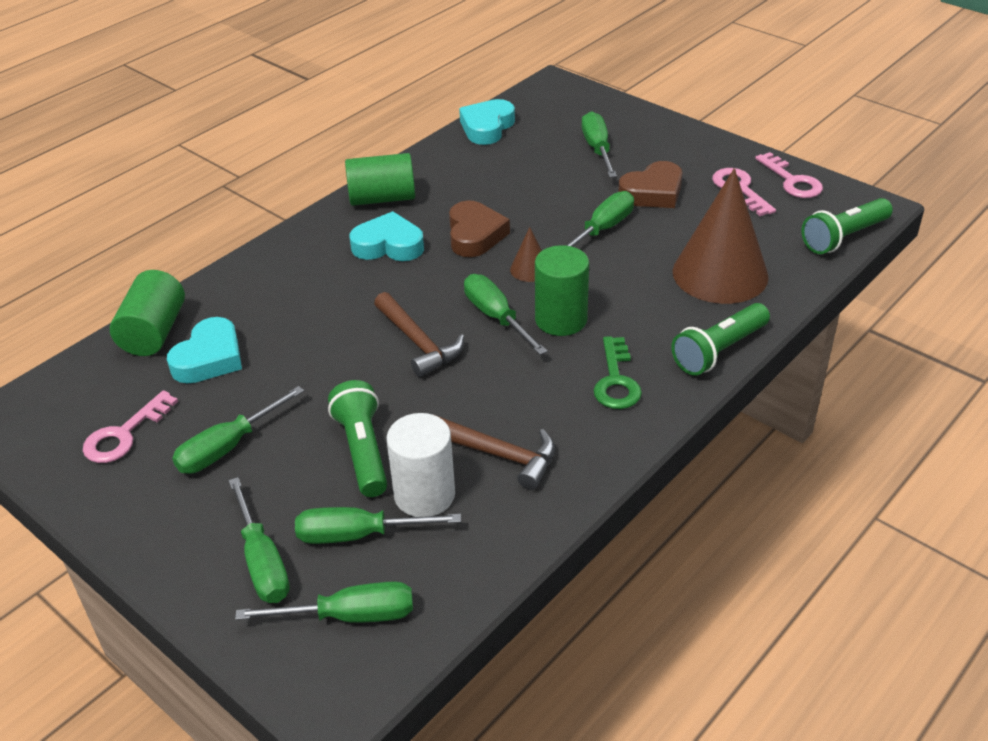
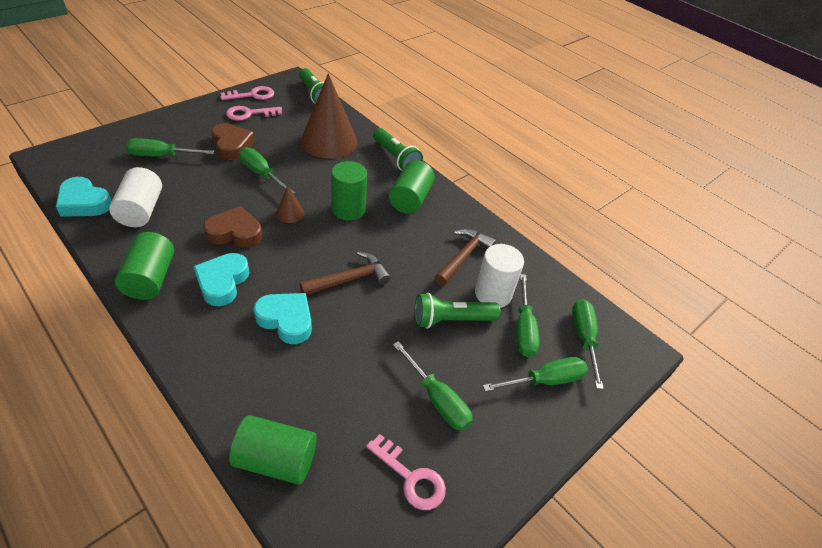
camera: 90 degrees left, 5 degrees up
(209, 358) = (328, 412): turquoise heart -> turquoise heart (286, 320)
(489, 163) = (141, 210): none -> white cylinder
(496, 317) = (335, 237): green screwdriver -> none
(616, 380) = (410, 199): green key -> green cylinder

